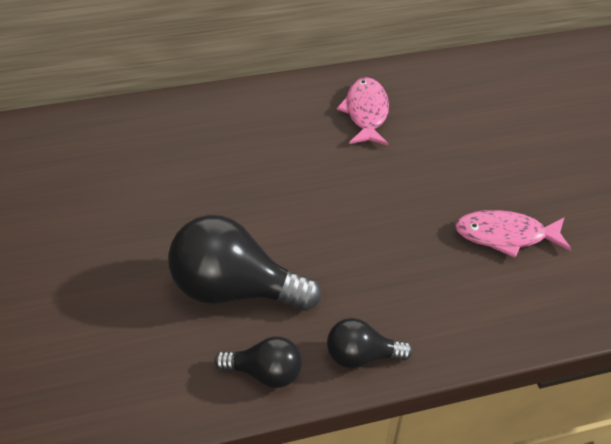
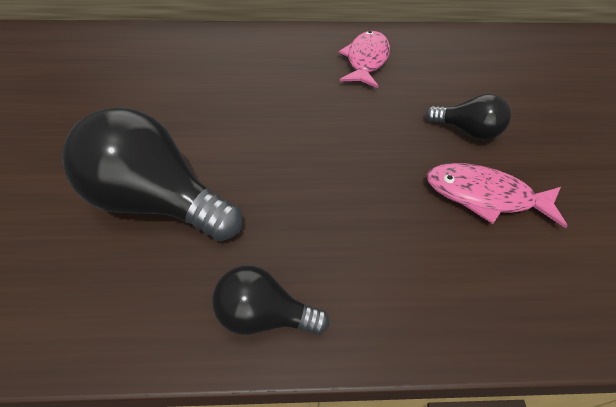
camera: 15 degrees right, 5 degrees up
(264, 374) = (137, 312): black light bulb -> black light bulb (467, 131)

